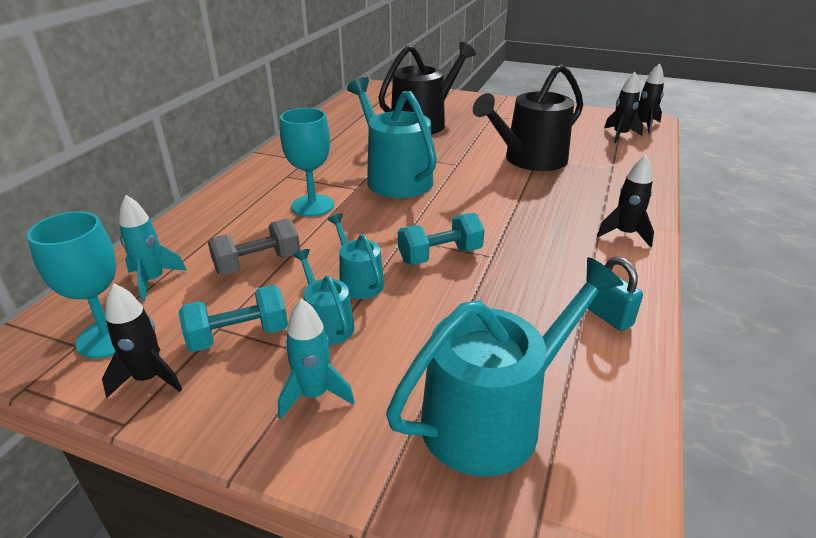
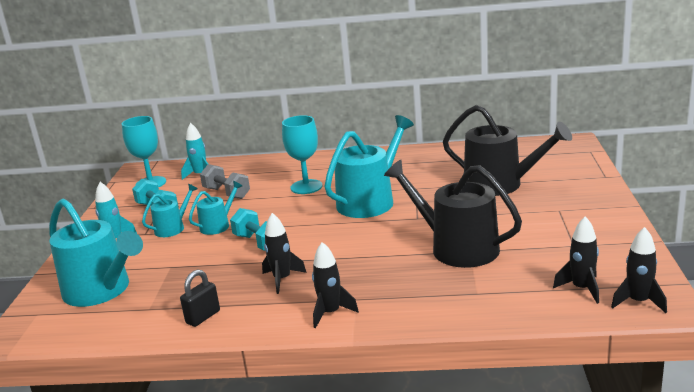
camera: 75 degrees right, 10 degrees down
(149, 378) = (123, 202): black rocket -> black rocket (282, 279)
(609, 317) = (203, 317): turquoise padlock -> black padlock

